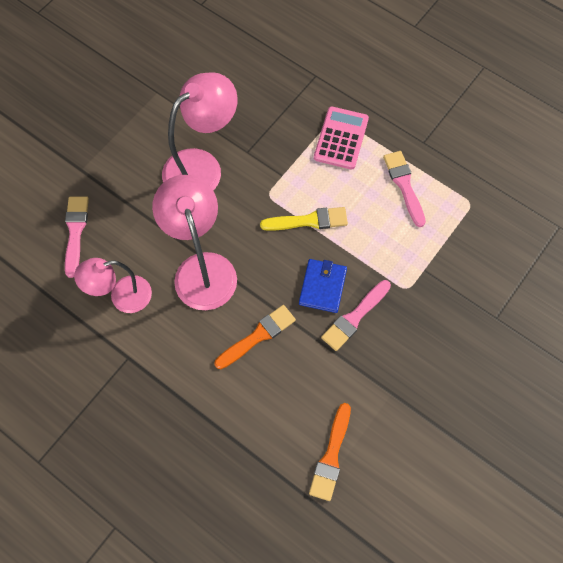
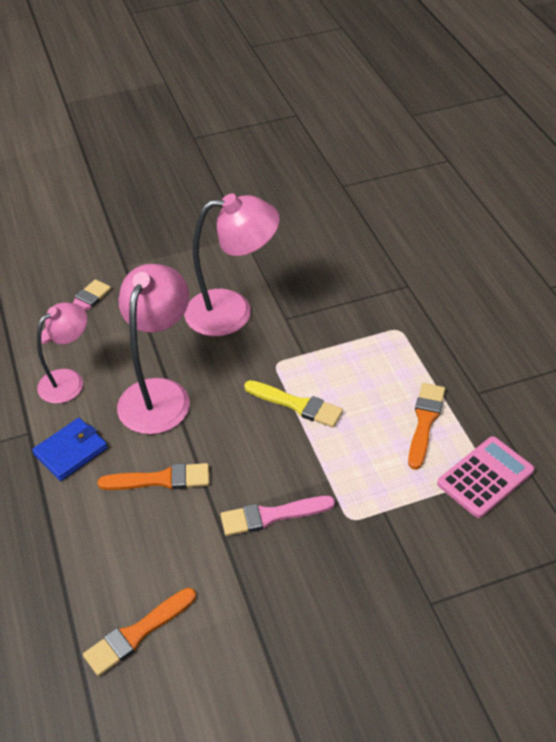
camera: 35 degrees right, 20 degrees down
(122, 297) = (69, 380): pink lamp -> pink lamp turned 120 degrees clockwise
(322, 287) = (262, 470): blue wallet -> blue wallet (71, 451)
(341, 138) = (390, 349): pink calculator -> pink calculator (485, 477)
(404, 185) = (425, 422): pink brush -> orange brush

